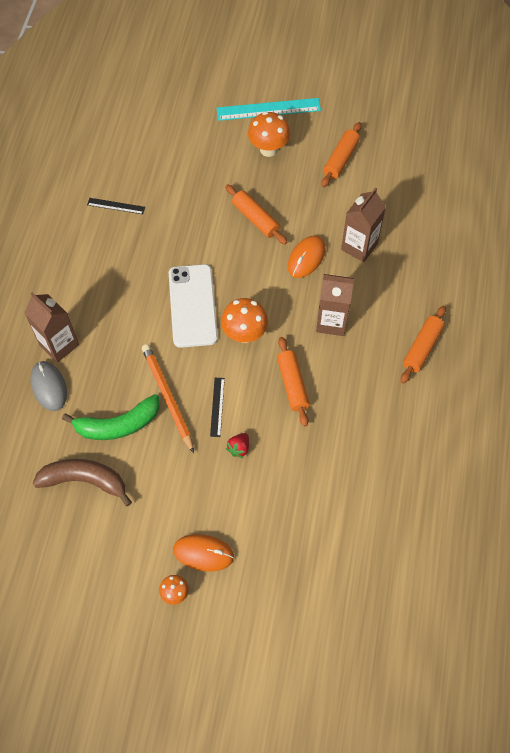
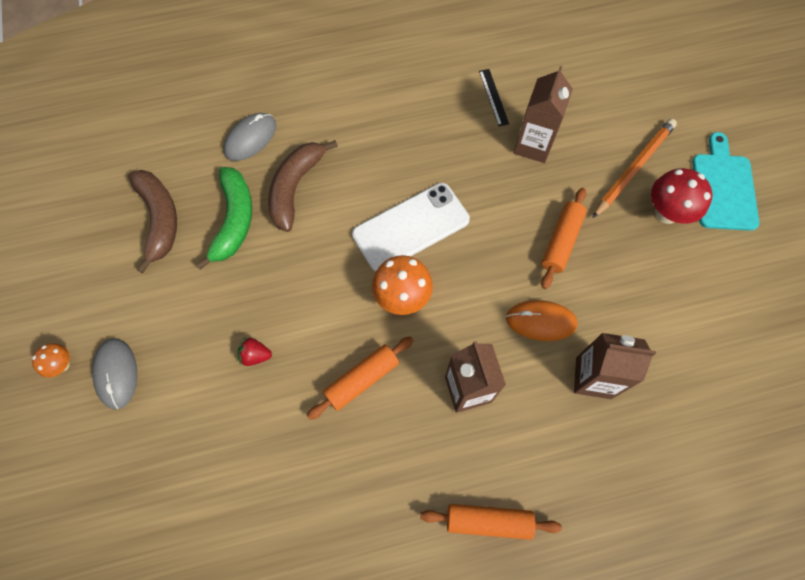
camera: 65 degrees right, 5 degrees up
(59, 345) = (301, 125): brown carton -> brown carton (533, 145)
(114, 370) = (295, 187): none -> brown banana
(118, 425) = (234, 221): green banana -> green banana turned 135 degrees counterclockwise
(168, 397) = (286, 254): orange pencil -> orange pencil (634, 169)
(203, 553) = (116, 373): orange mouse -> grey mouse
(217, 407) = (297, 309): black ruler -> none
(268, 109) = (723, 188): turquoise ruler -> turquoise cutting board
(268, 149) = (666, 213): orange mushroom -> red mushroom
(340, 159) = (708, 300): orange rolling pin -> none

